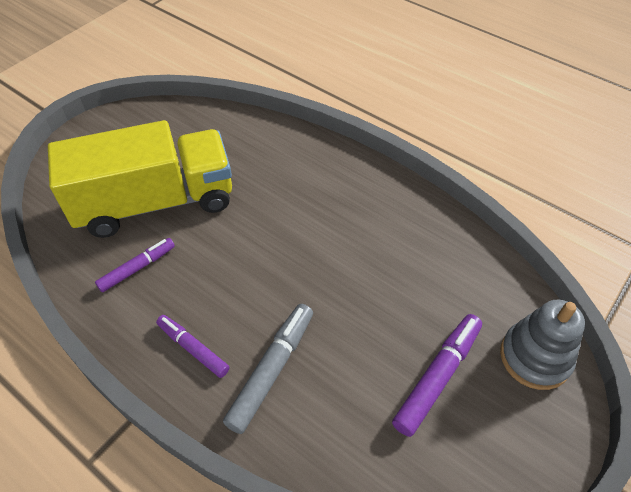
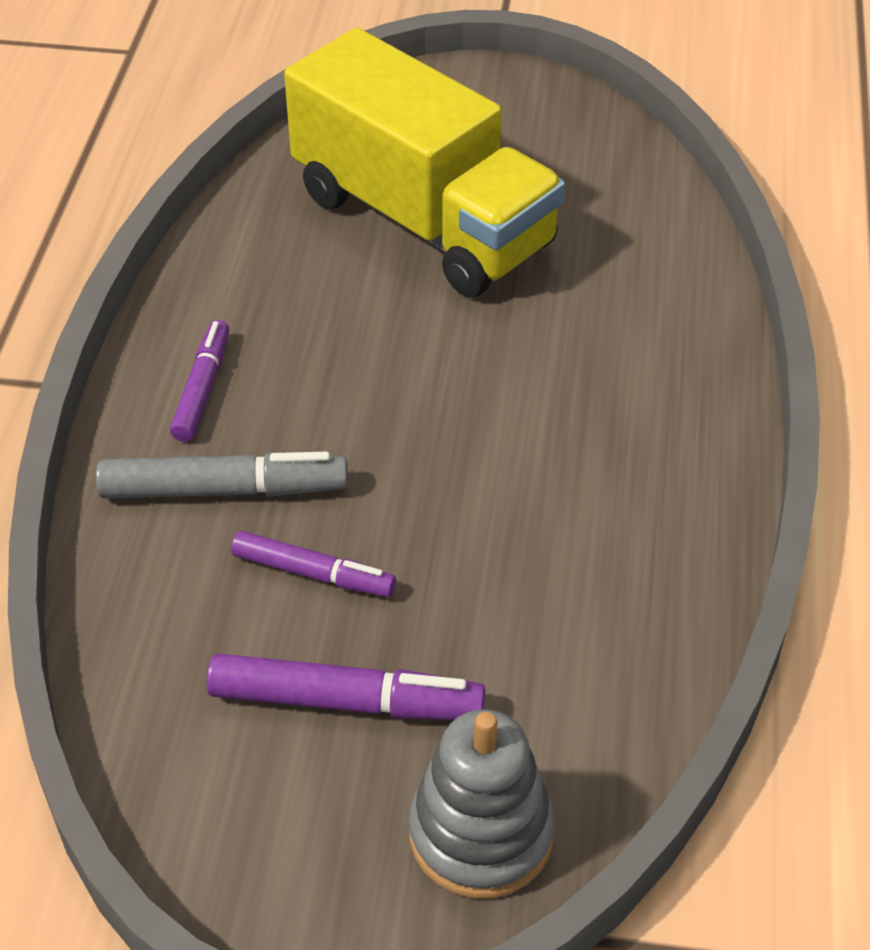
camera: 60 degrees right, 5 degrees down
(137, 268) = (292, 264): purple marker -> purple marker (313, 573)

